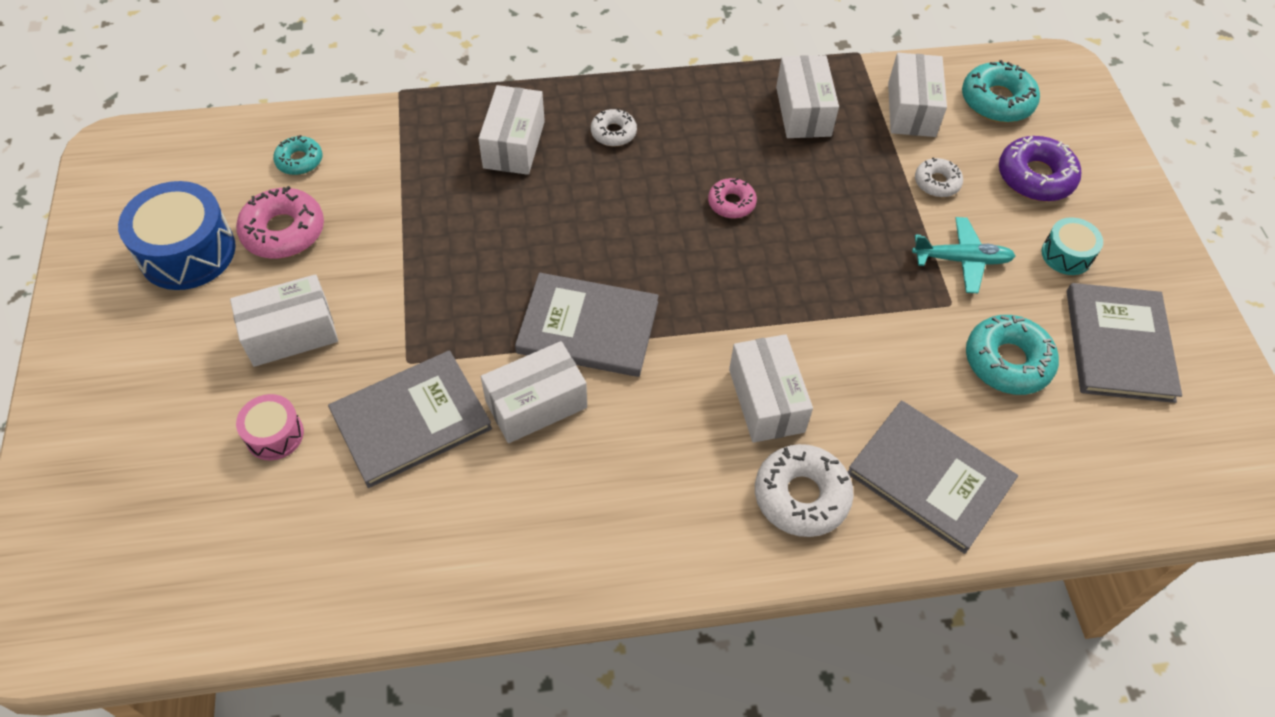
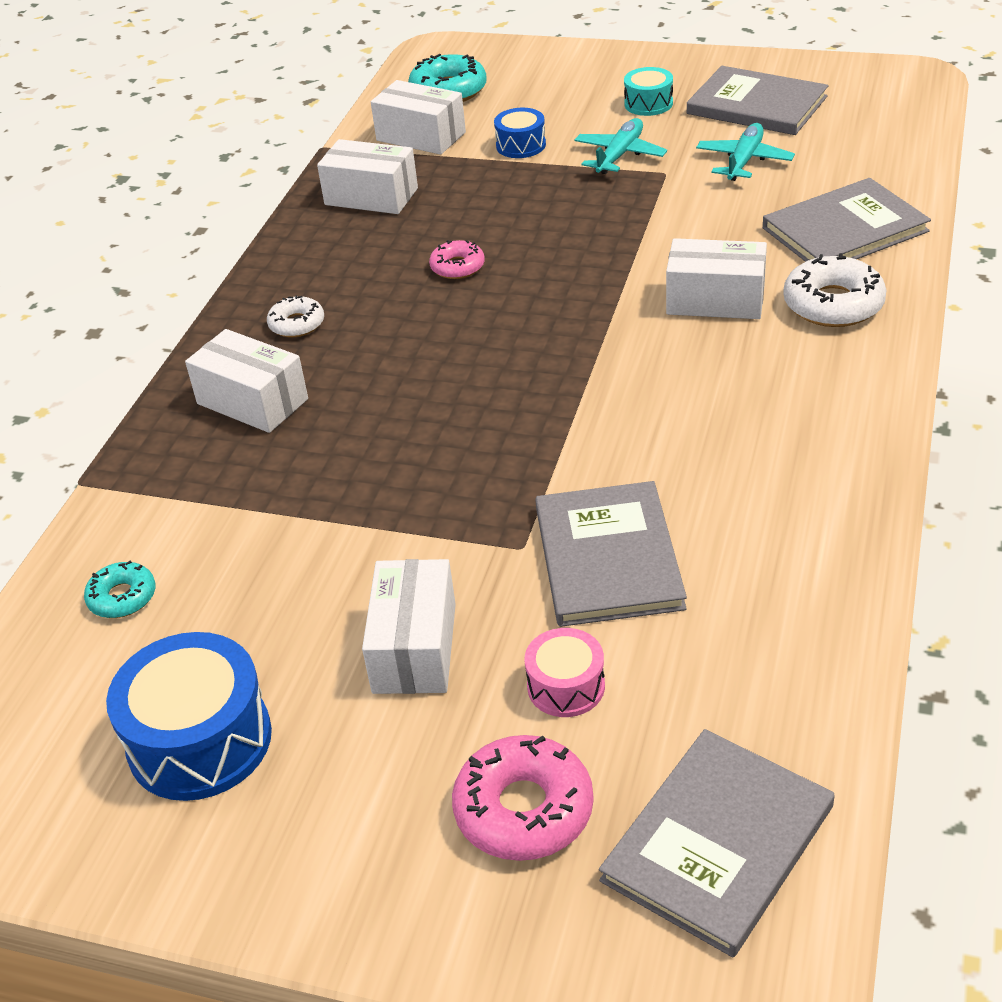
camera: 60 degrees left, 15 degrees down
(283, 231) = (236, 631): pink donut -> pink donut (524, 809)
(536, 404) = (638, 454): white box -> none
(588, 327) = (557, 397): grey book -> grey book (717, 843)
(937, 183) = (521, 145): white donut -> blue drum
(1007, 361) = (744, 161): turquoise donut -> turquoise plane
(1035, 177) = (552, 95): purple donut -> none

